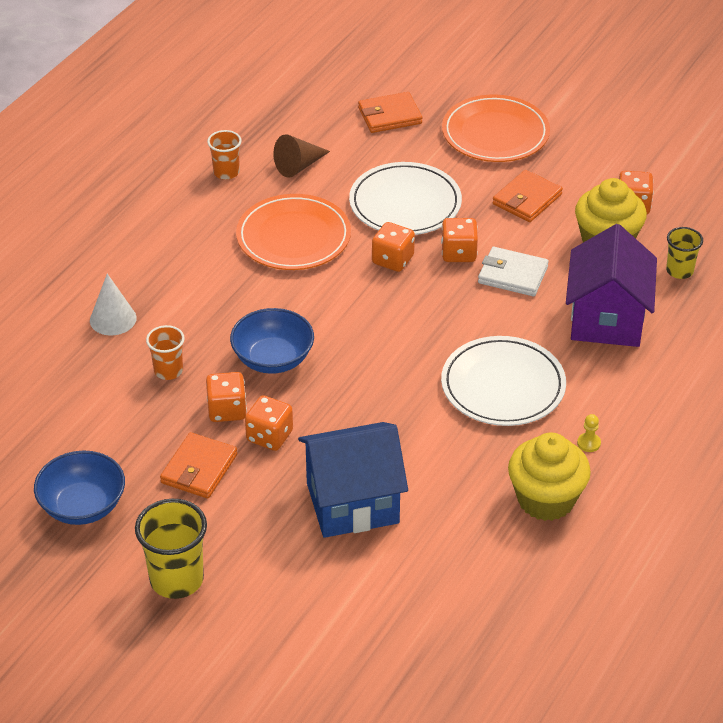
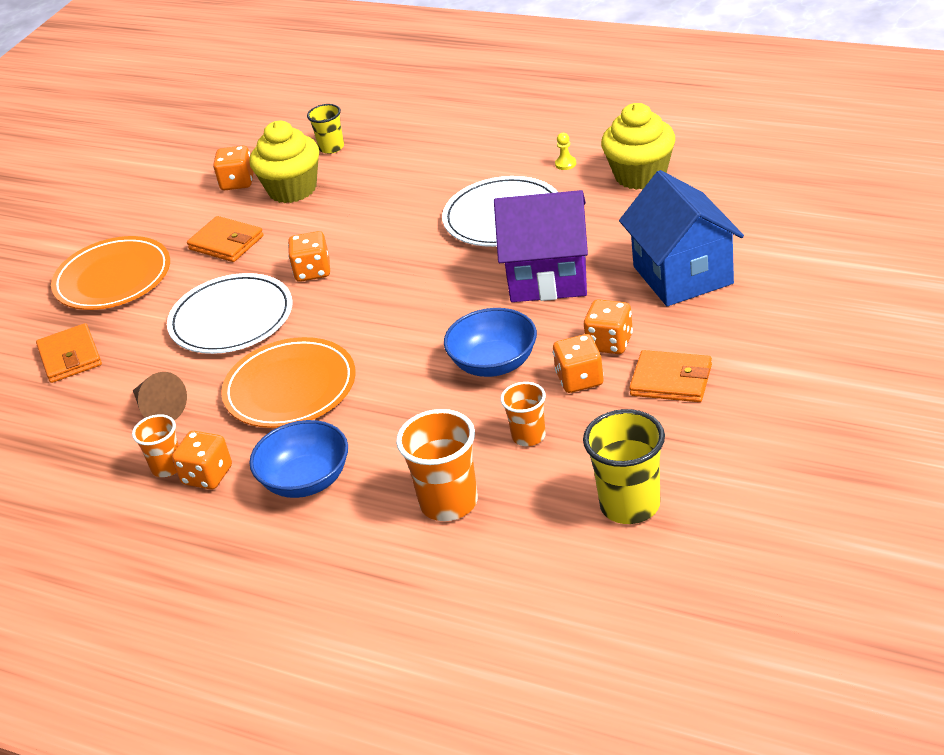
camera: 90 degrees left, 5 degrees down
(83, 506) = (755, 452): blue bowl -> blue bowl (306, 480)
(113, 319) = (449, 503): white cone -> orange cup
(176, 579) = (826, 362): yellow cup -> yellow cup (630, 505)
(393, 260) = (326, 311): orange dice -> orange dice (207, 475)
(512, 275) = (344, 234): white wallet -> none
(606, 319) = (403, 175): purple house -> purple house (548, 277)

